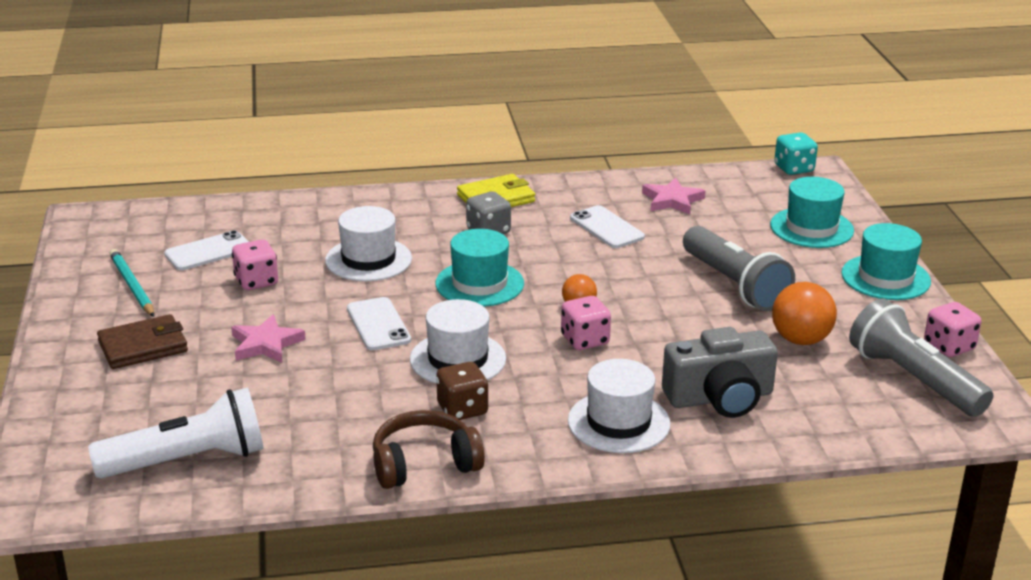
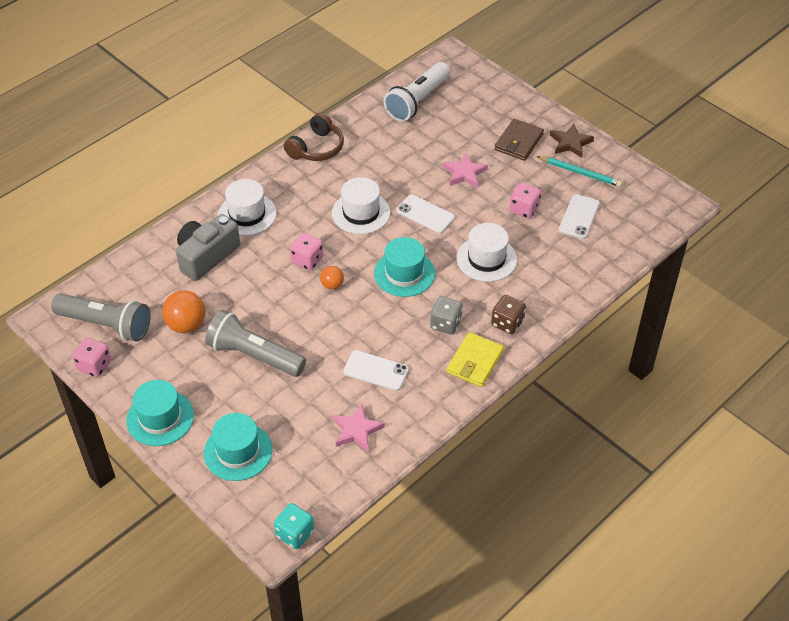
camera: 145 degrees right, 20 degrees up
(85, 318) = (570, 143): none -> brown star
(462, 409) = (328, 184): brown dice -> brown dice (507, 323)

